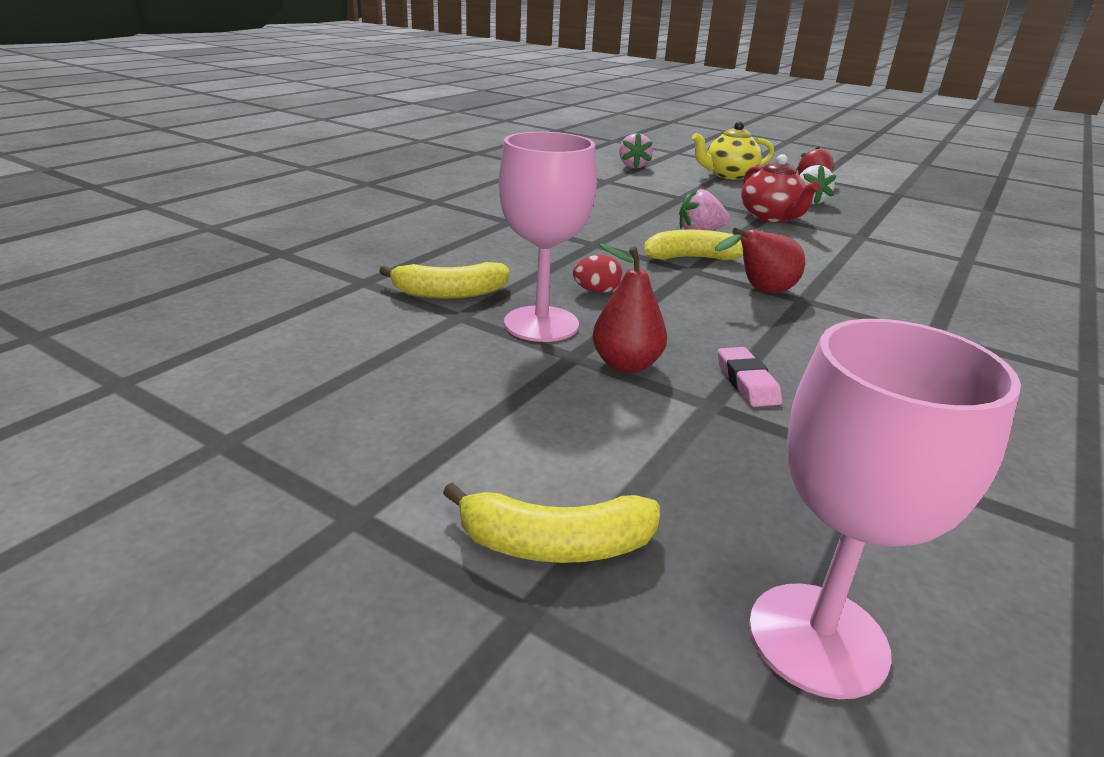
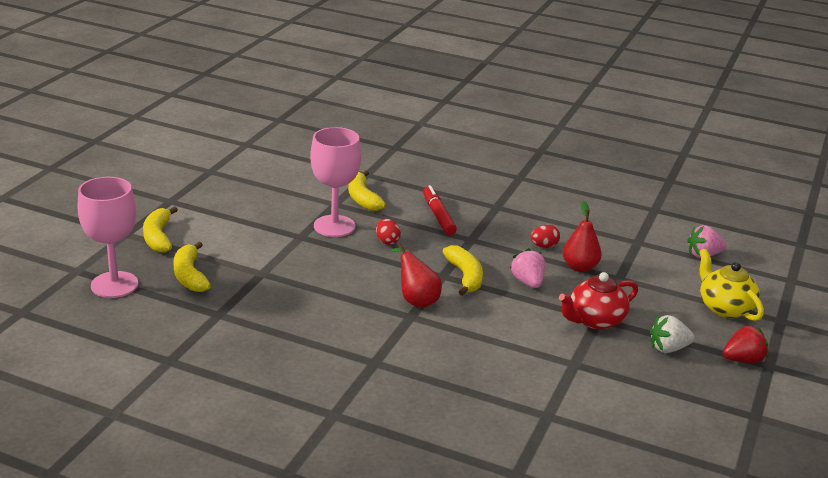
camera: 80 degrees right, 0 degrees up
(525, 252) = (438, 216): none -> red marker
(614, 214) = (544, 246): none -> red egg
(626, 365) = (296, 251): red pear -> red pear (579, 267)
(740, 496) = (189, 276): none -> yellow banana
(747, 382) = (287, 285): pink eraser -> none

